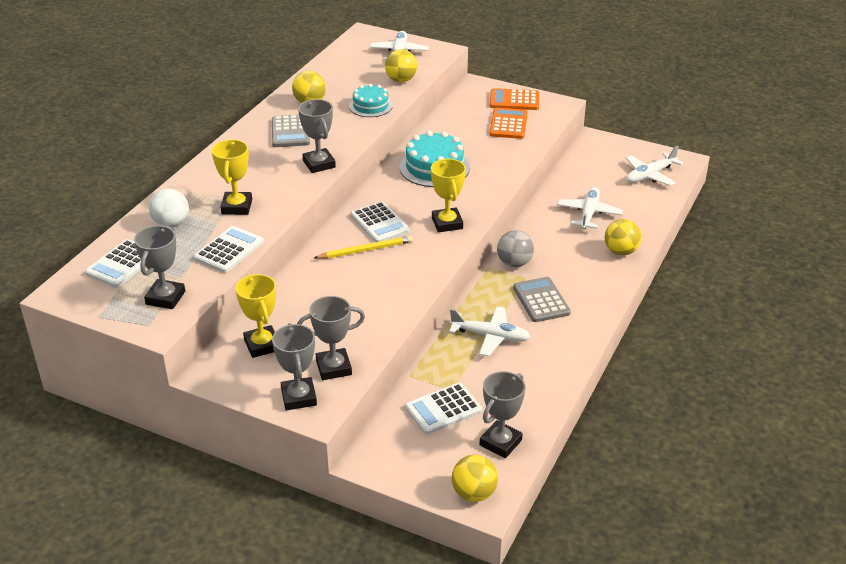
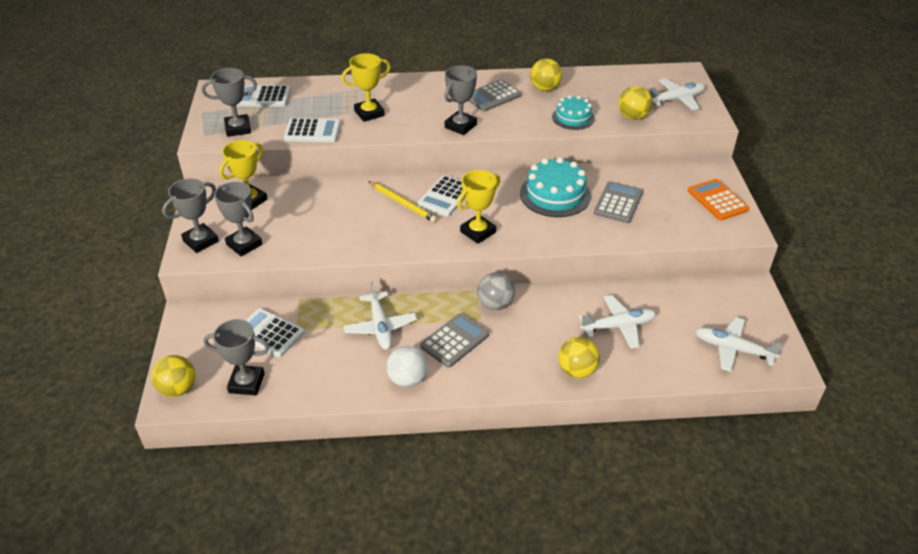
camera: 60 degrees right, 5 degrees up
(171, 224) = (325, 96): white ball -> white ball (407, 379)
(475, 143) = (618, 203): none -> grey calculator
(508, 124) = (672, 211): orange calculator -> none

